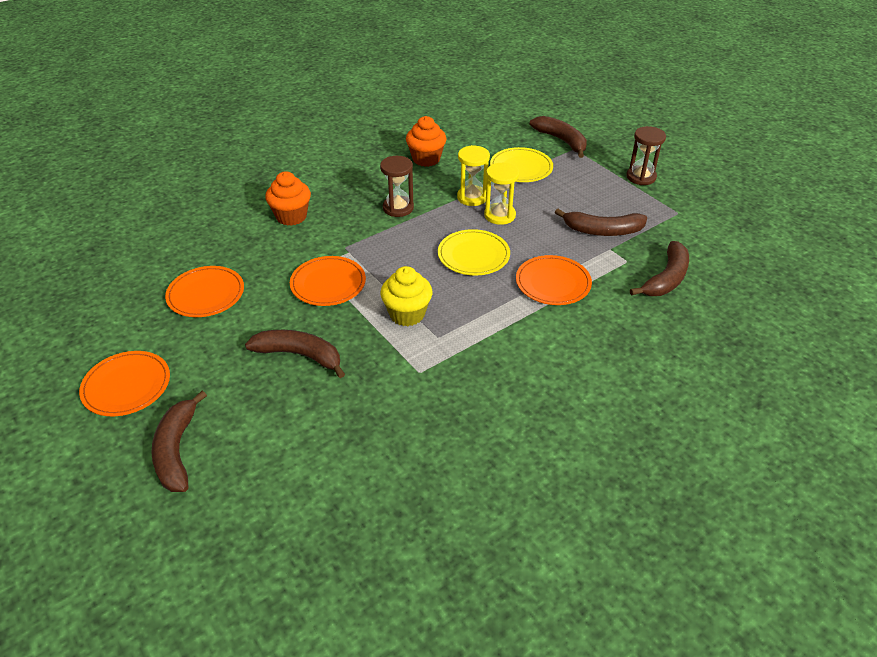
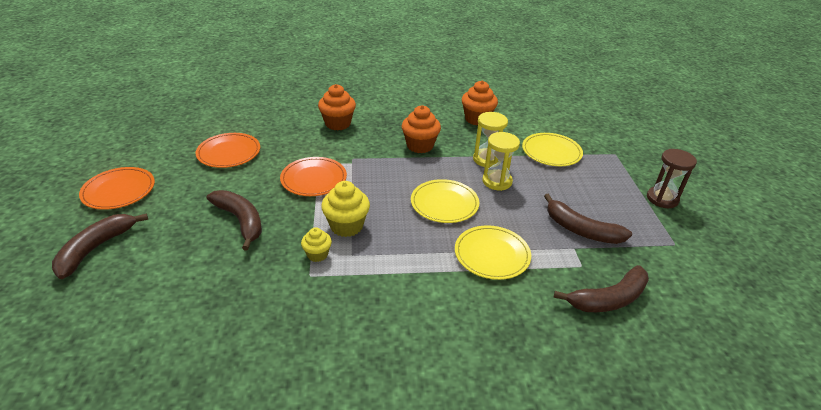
camera: 30 degrees right, 5 degrees down
(398, 208) = (420, 146): brown hourglass -> orange cupcake
(407, 351) = (317, 254): none -> yellow cupcake
(553, 283) = (492, 254): orange plate -> yellow plate
(561, 141) = (609, 143): brown banana -> none

